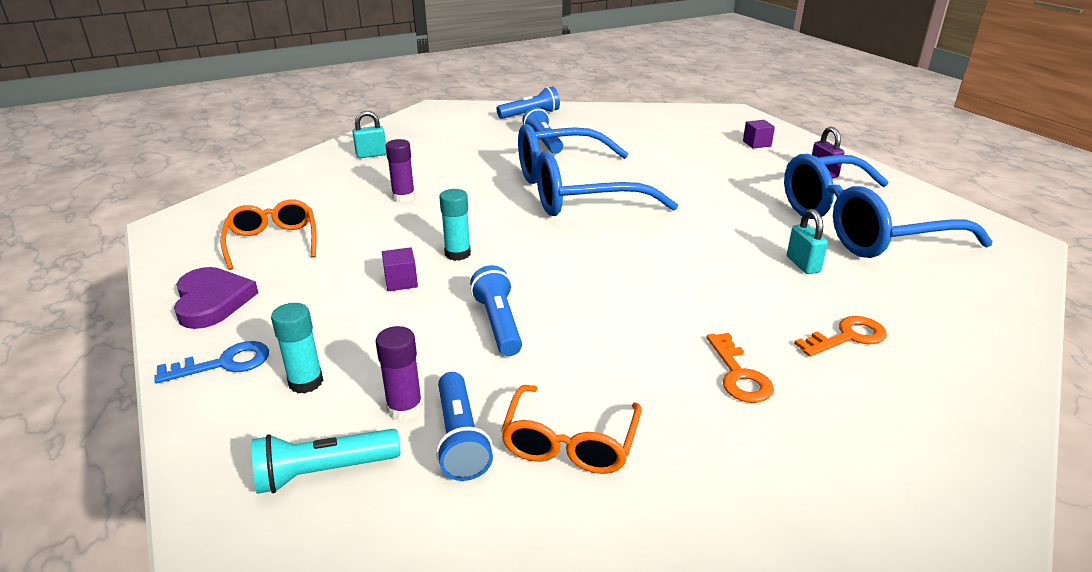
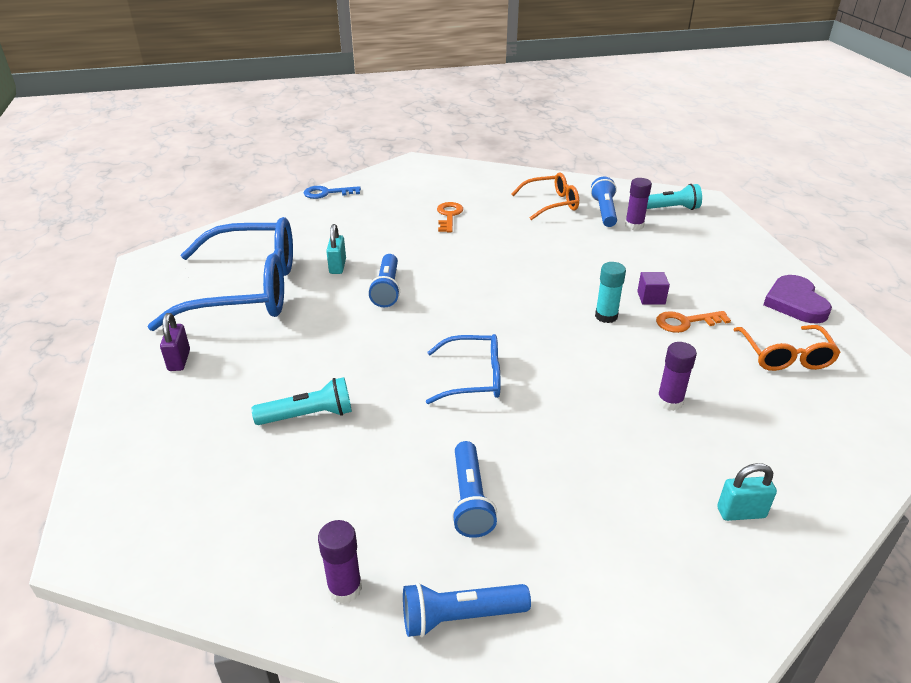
camera: 165 degrees left, 5 degrees up
(224, 363) = (752, 259): blue key -> blue key (327, 193)
(306, 382) = (694, 243): turquoise glue stick -> none
(498, 323) = (578, 258): blue flashlight -> blue flashlight (387, 289)
(569, 443) = (551, 204): orange glasses -> orange glasses turned 45 degrees clockwise
(573, 191) = (474, 378): blue glasses -> blue glasses, size x0.51
(592, 114) = (345, 588): none -> purple glue stick
(681, 159) = (308, 415): none -> turquoise flashlight
(756, 143) = (177, 433): purple cube -> none
(847, 337) = (369, 223): orange key -> orange key (686, 322)

